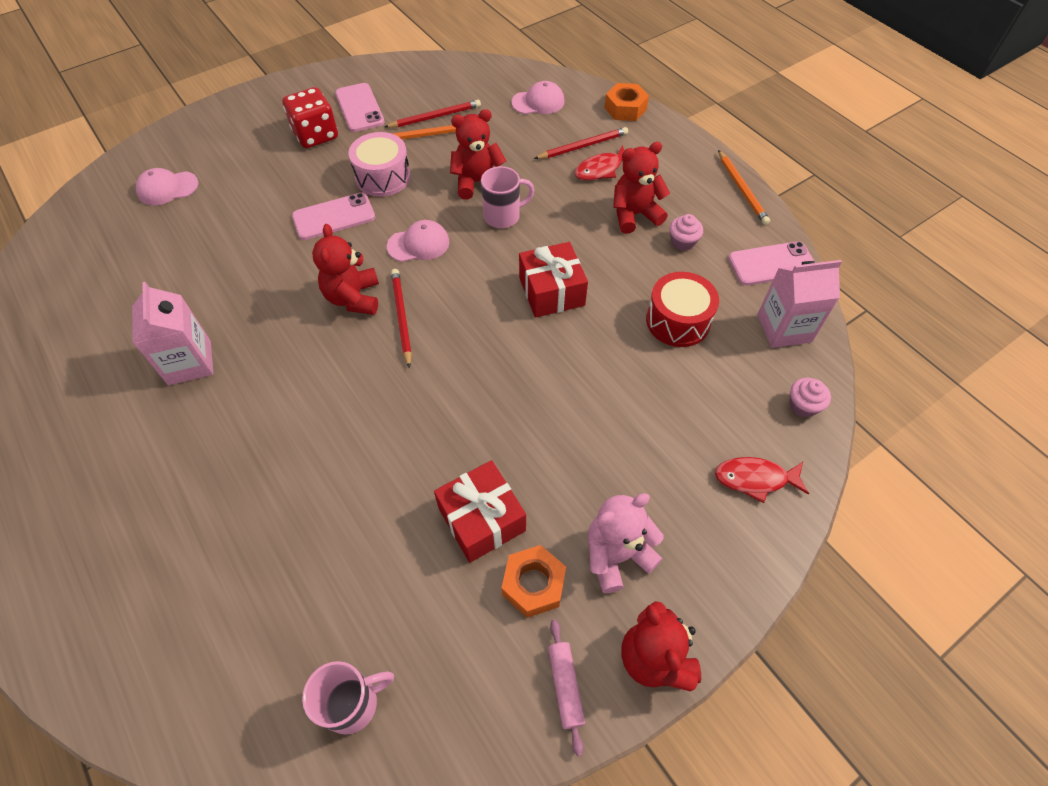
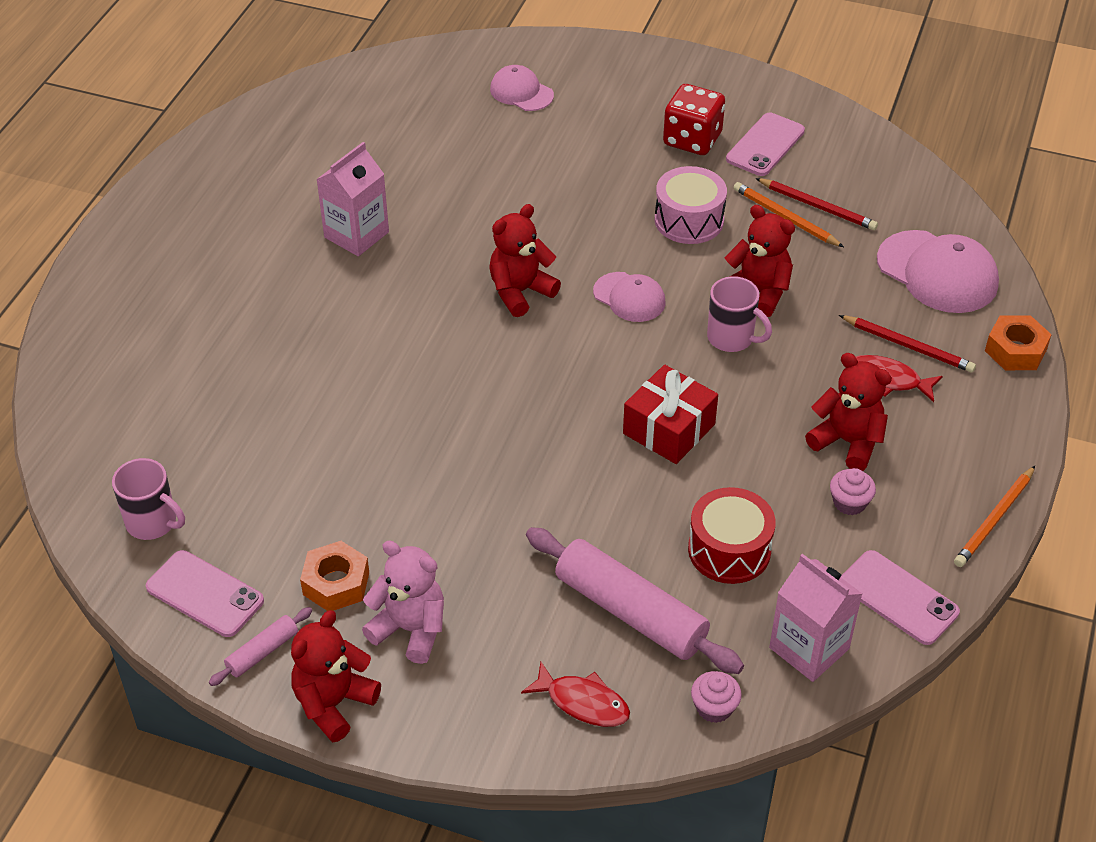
camera: 55 degrees right, 10 degrees down
(334, 217) = (601, 219): pink phone -> pink phone (205, 594)
(401, 317) = (530, 338): red pencil -> none
(481, 519) = (368, 514): red gift -> none
(538, 102) = (937, 272): pink cap -> pink cap, size x1.67
(693, 404) = (630, 612): none -> pink rolling pin
(755, 479) = (583, 702): red fish -> red fish turned 150 degrees clockwise

